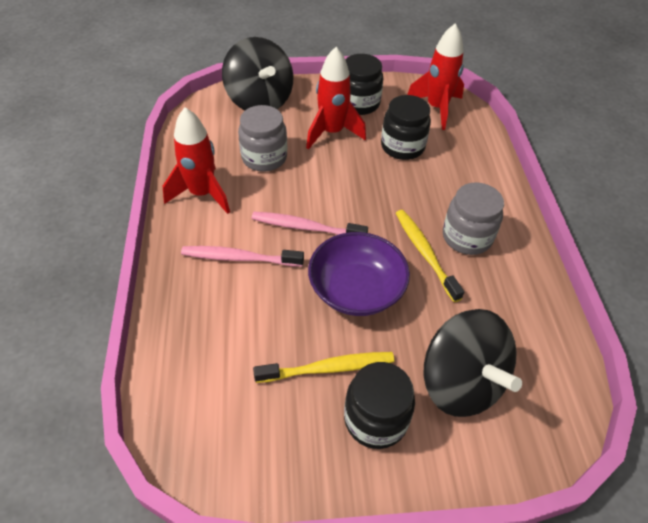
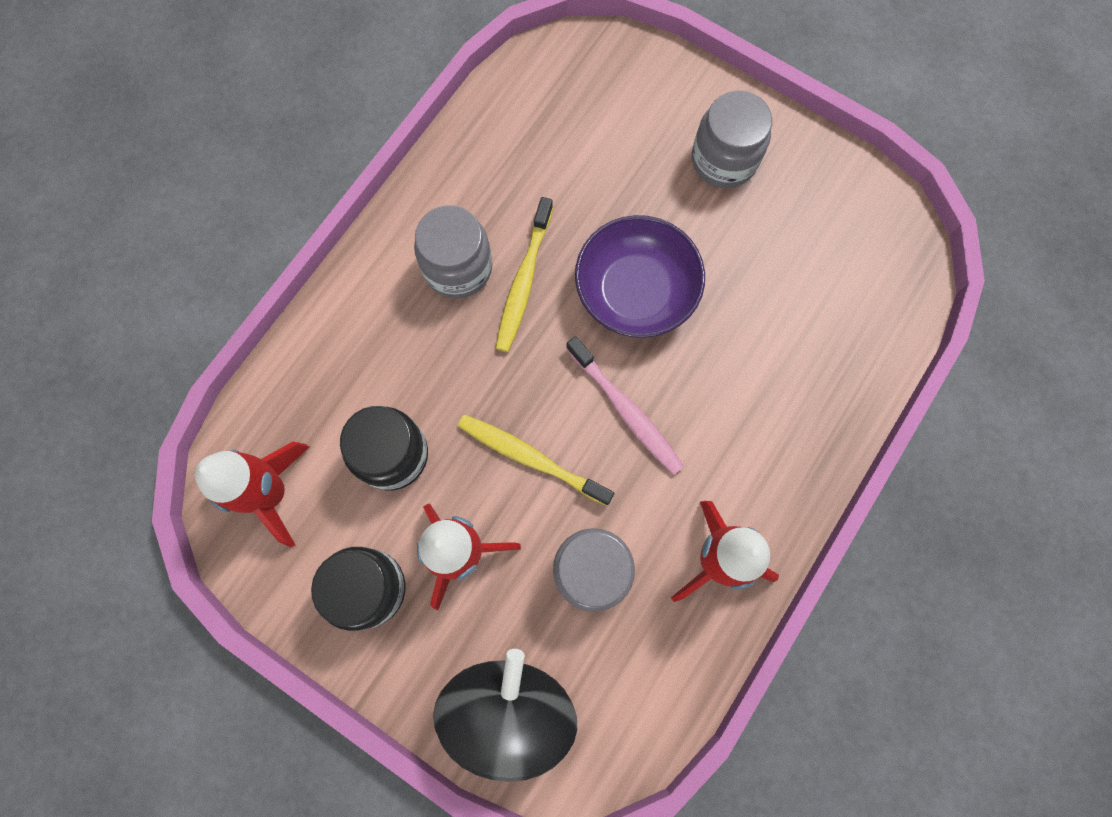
camera: 140 degrees left, 25 degrees up
(239, 258) = (732, 421): pink toothbrush -> none
(328, 368) = (730, 231): yellow toothbrush -> yellow toothbrush (531, 458)
(375, 419) = (724, 160): black jar -> grey jar
(460, 382) = (621, 137): black spinning top -> none

